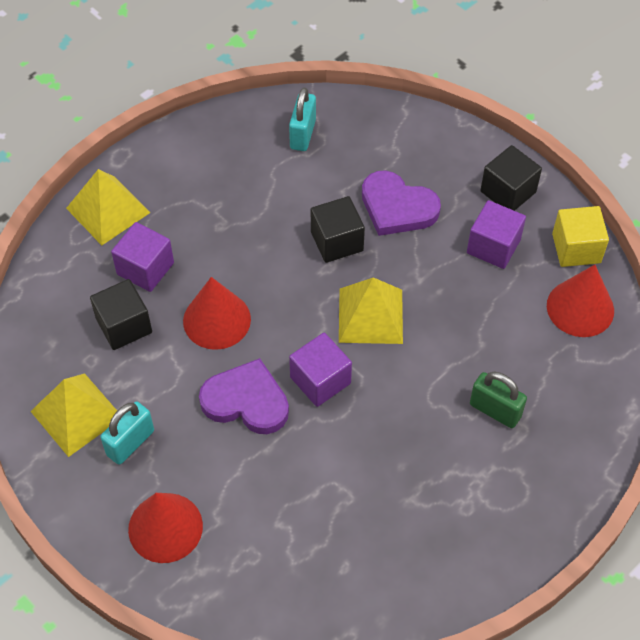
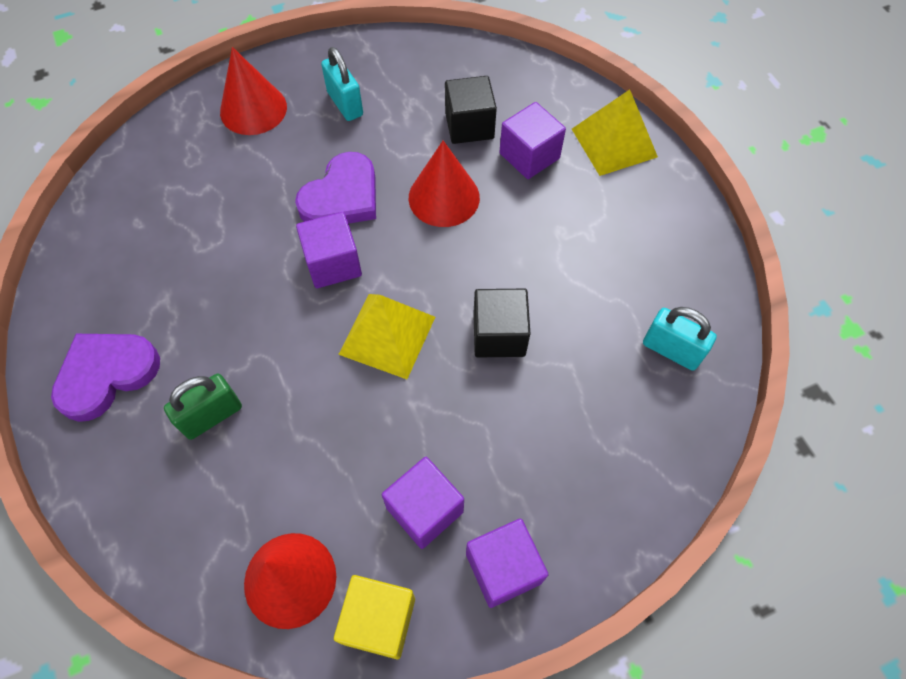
camera: 110 degrees right, 5 degrees up
(76, 414) = (392, 75): yellow pyramid -> none
(397, 207) = (525, 417): purple heart -> purple heart (106, 374)
(508, 192) = (503, 568): black cube -> purple cube

